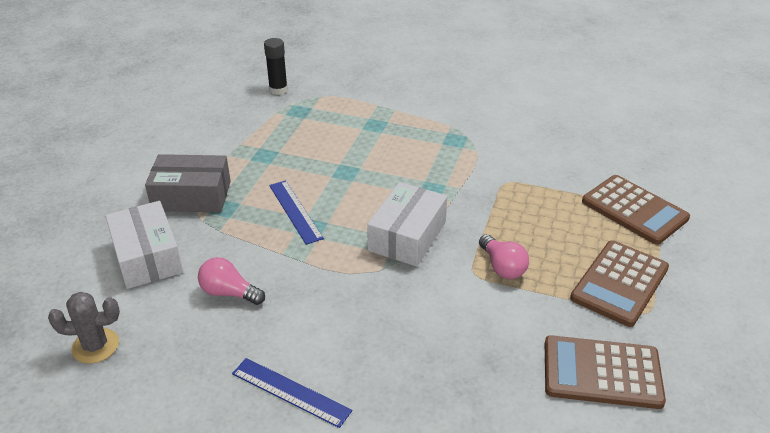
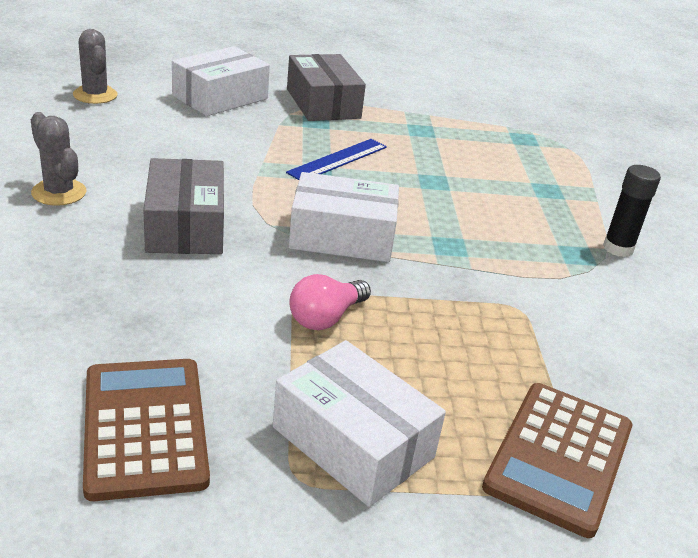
camera: 65 degrees right, 5 degrees down
(229, 293) = (188, 142): pink light bulb -> none
(278, 90) = (552, 121): black glue stick -> black glue stick (618, 248)
(291, 392) = (59, 192): blue ruler -> grey cactus
(370, 317) = (185, 226): none -> grey box
(619, 283) = (353, 442): brown calculator -> white box

